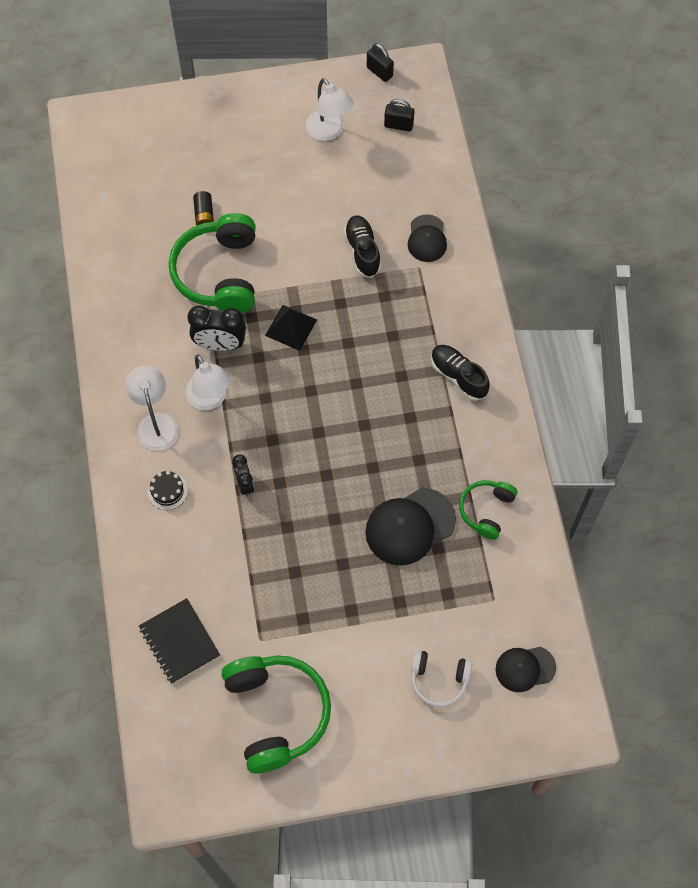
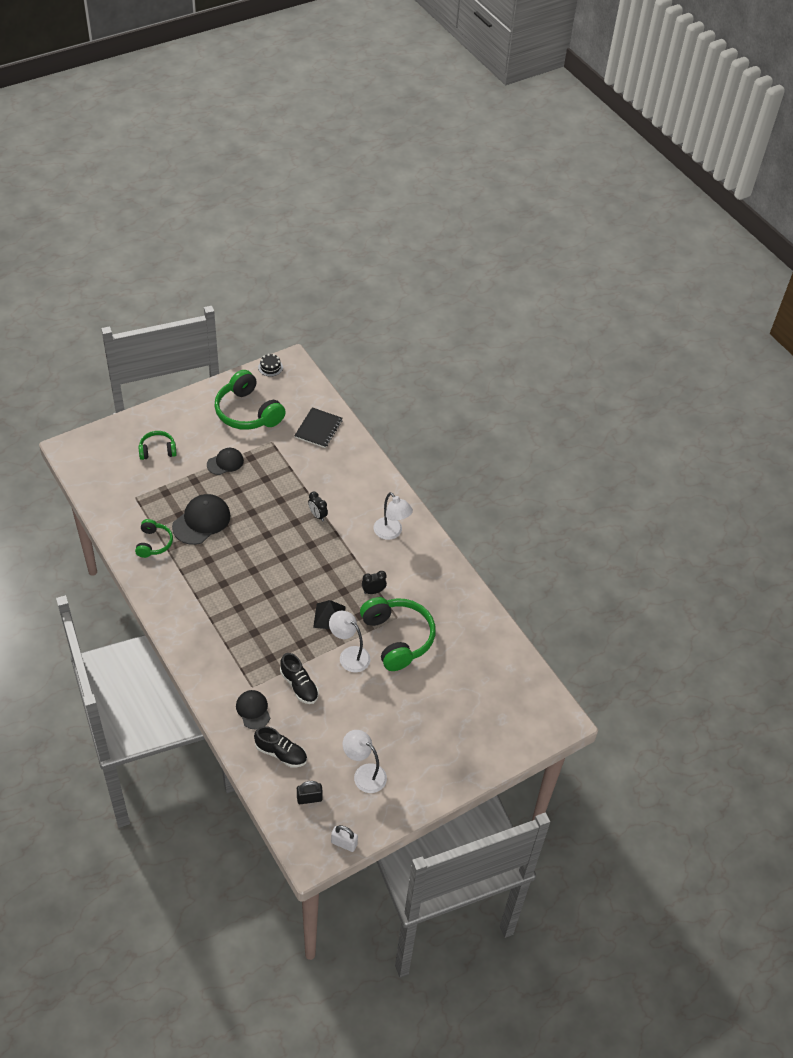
camera: 155 degrees right, 15 degrees down
(167, 491) = (364, 498): black cake -> black cake (270, 367)
(179, 641) = (318, 429): black notebook -> black notebook turned 75 degrees clockwise
(204, 215) = (429, 676): black battery -> none
(210, 399) = (363, 556): white lamp -> white lamp (349, 655)
(220, 344) = (373, 591): black clock -> black clock, size x0.61
(379, 72) = (344, 843): black padlock -> white padlock
(439, 679) = (157, 450): white headphones -> green headphones
(458, 376) = (197, 619): black shoe -> black shoe (281, 753)
(525, 668) = (106, 468): black cap -> black cap (225, 462)

